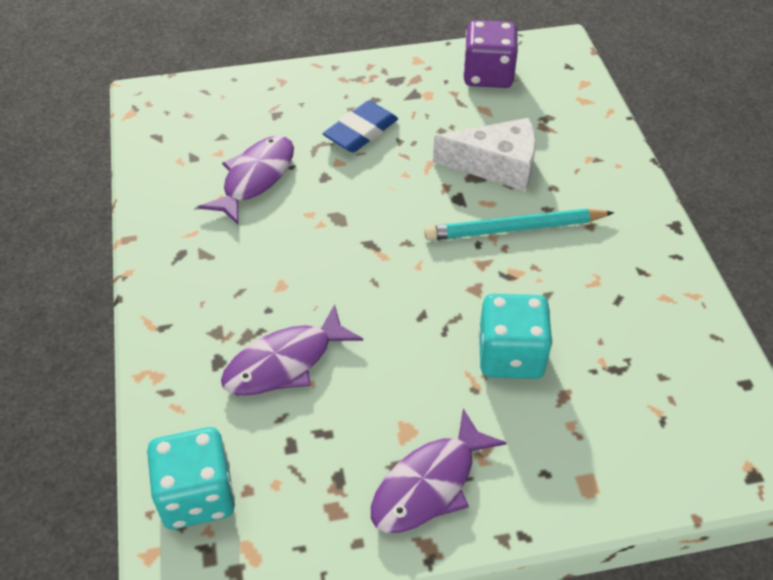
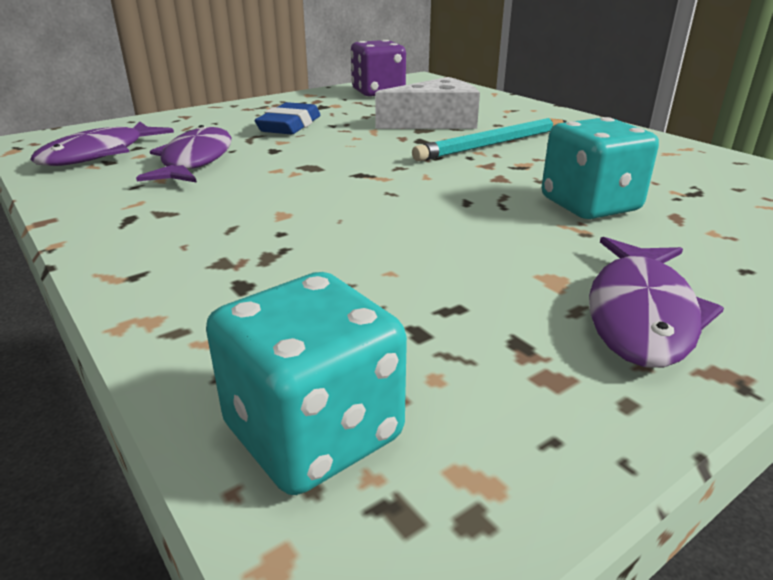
camera: 25 degrees left, 20 degrees down
(285, 363) = (340, 264): purple fish -> purple fish (99, 154)

